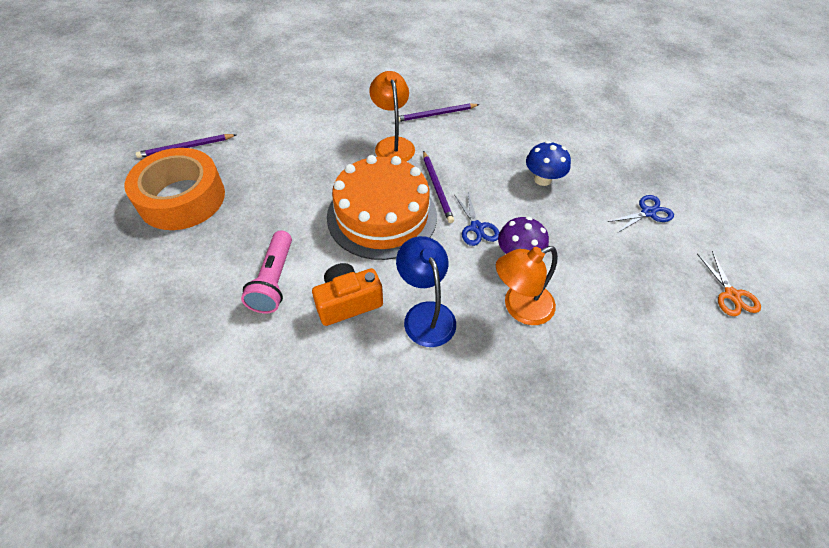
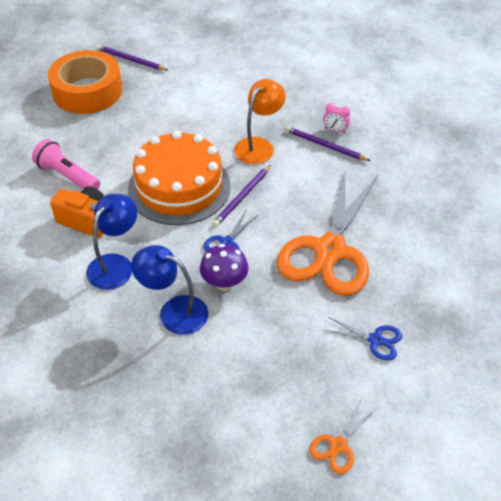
camera: 50 degrees right, 5 degrees down
(274, 280) = (67, 176): pink flashlight -> pink flashlight turned 75 degrees clockwise
(427, 100) = (335, 130): none -> pink clock
(519, 308) = (174, 311): orange lamp -> blue lamp
(542, 179) = (330, 250): blue mushroom -> orange scissors

